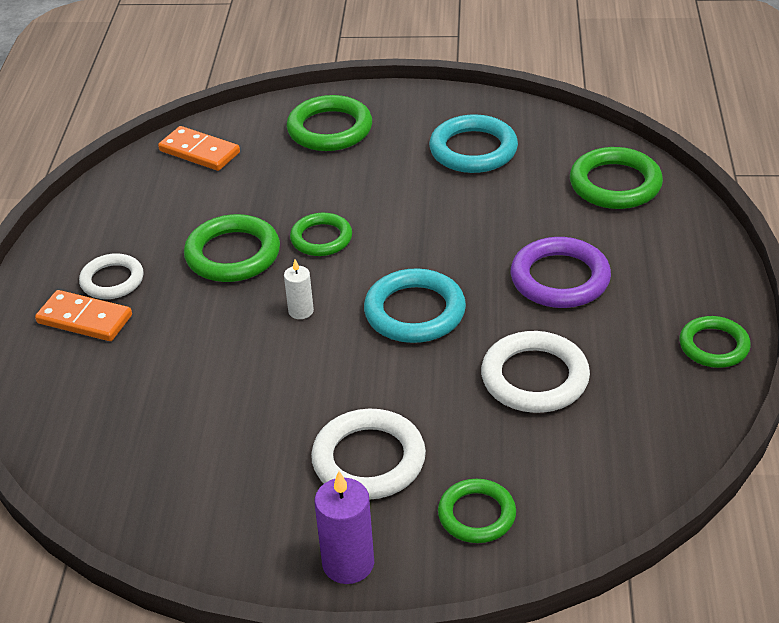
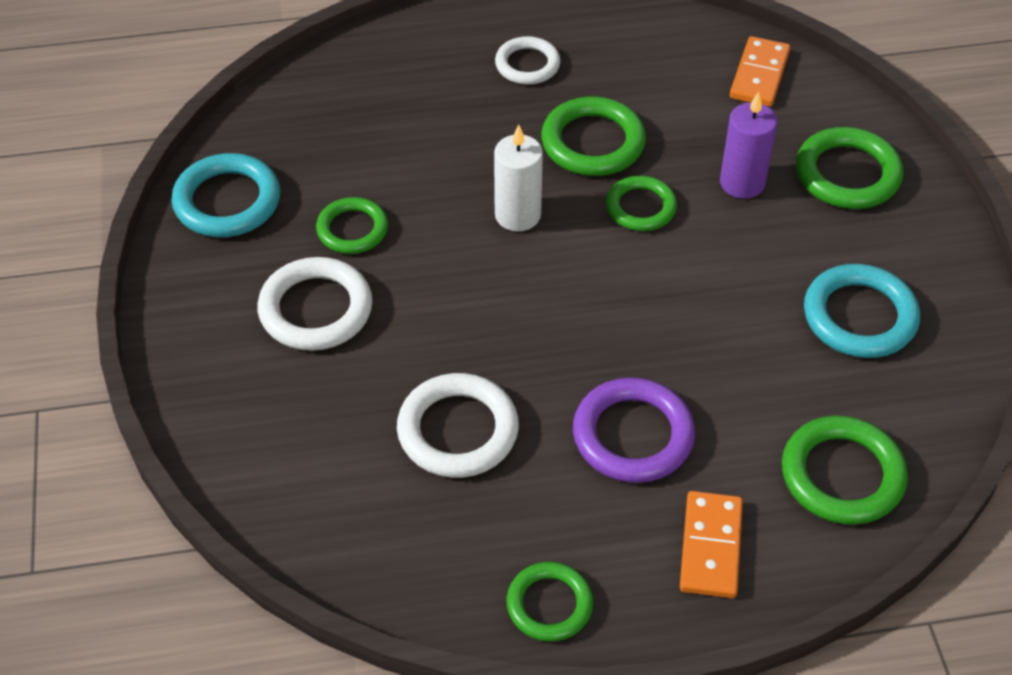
camera: 75 degrees right, 10 degrees up
(84, 319) = (467, 61): orange domino -> orange domino (710, 547)
(301, 311) = (517, 215): white candle -> white candle, size x1.70
(348, 563) = (186, 318): purple candle -> purple candle (742, 183)
(414, 312) = (540, 309): turquoise ring -> turquoise ring (227, 201)
(476, 515) = (255, 406): green ring -> green ring (352, 229)

